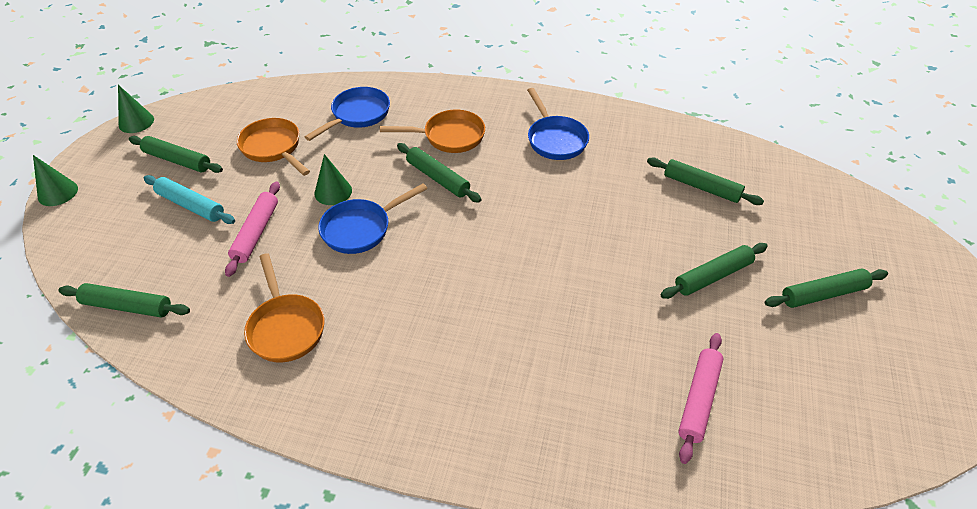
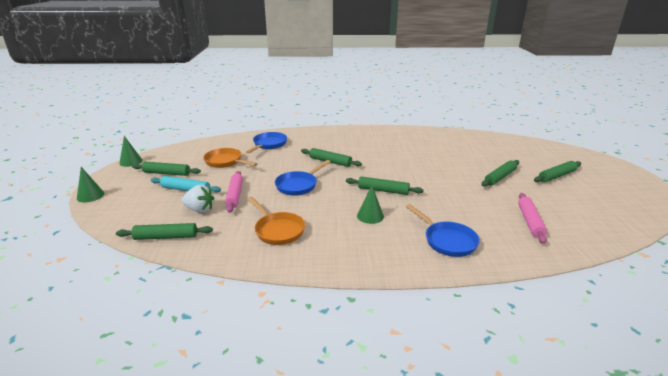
camera: 15 degrees left, 20 degrees down
(194, 256) = (199, 210): none -> white strawberry
(333, 192) = (272, 174): green cone -> green cone (370, 216)
(449, 136) = (326, 146): orange pan -> none
(555, 139) = (384, 141): blue pan -> blue pan (447, 240)
(701, 187) = (469, 149): green rolling pin -> green rolling pin (383, 190)

